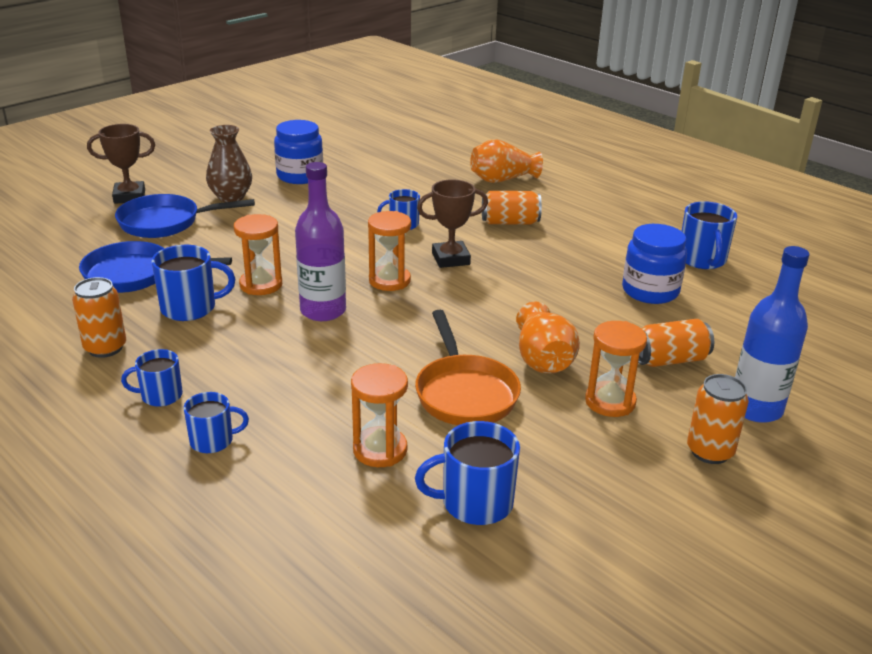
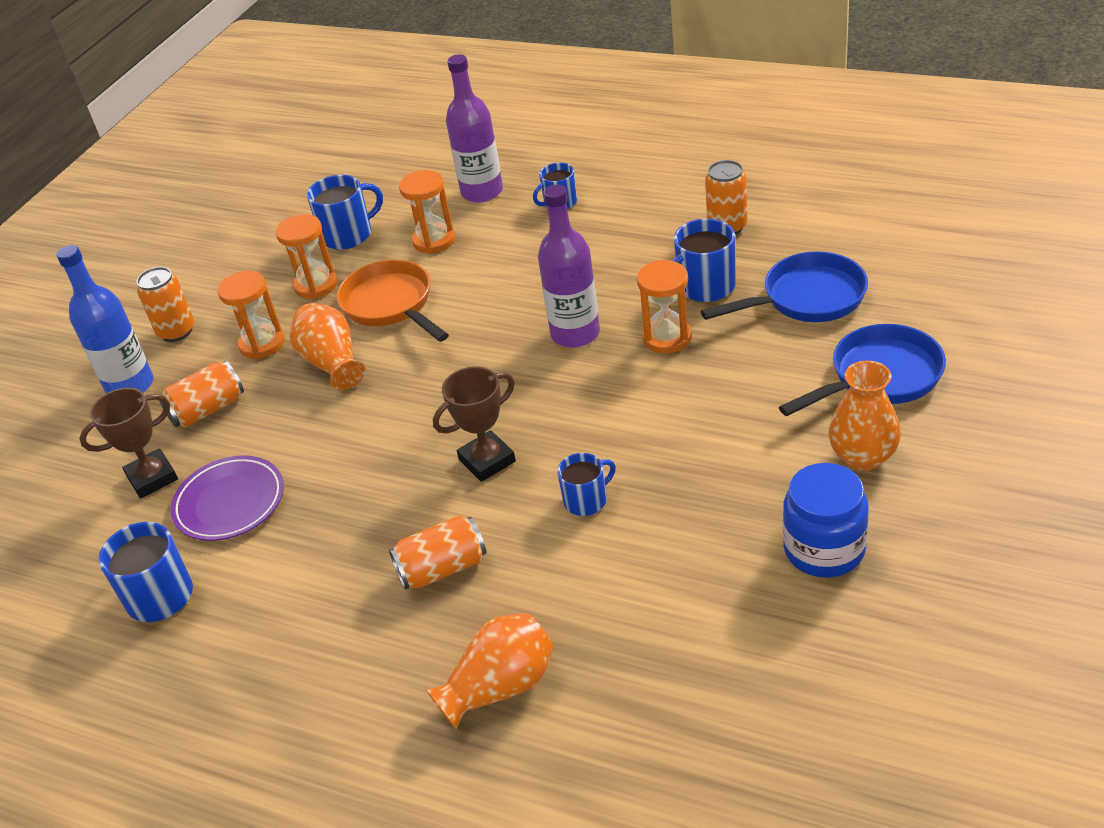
camera: 165 degrees right, 10 degrees up
(129, 196) = (990, 400): brown trophy -> brown trophy (152, 478)
(160, 395) = (633, 213): blue mug -> none
(231, 197) = (863, 457): brown vase -> orange vase
(279, 496) = (482, 192): none -> purple bottle
(389, 281) = (536, 398): orange hourglass -> orange hourglass (316, 285)
(650, 291) = (230, 502): blue jar -> purple plate

